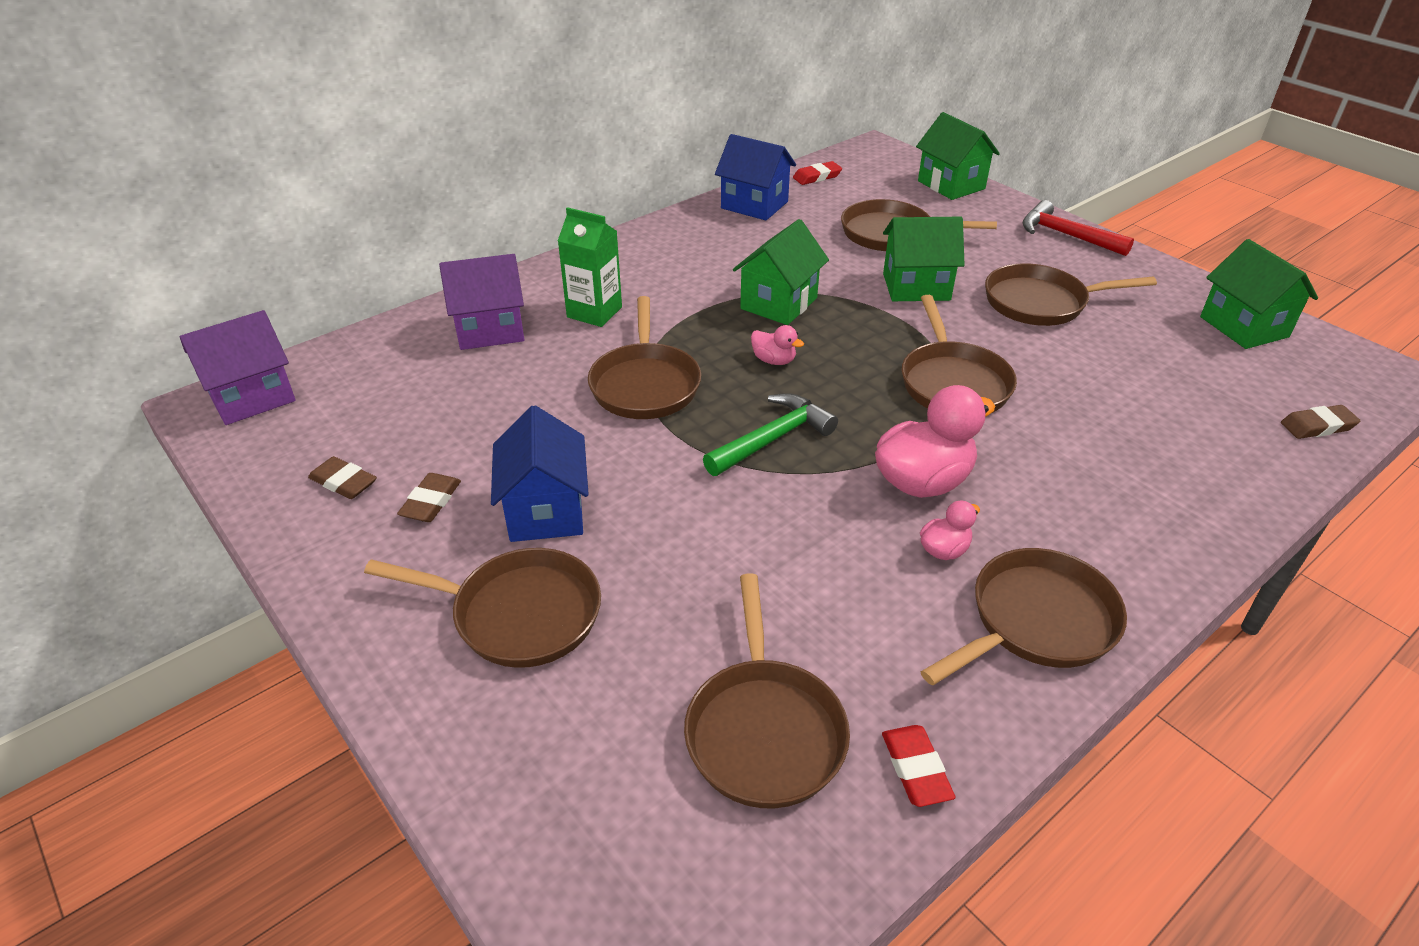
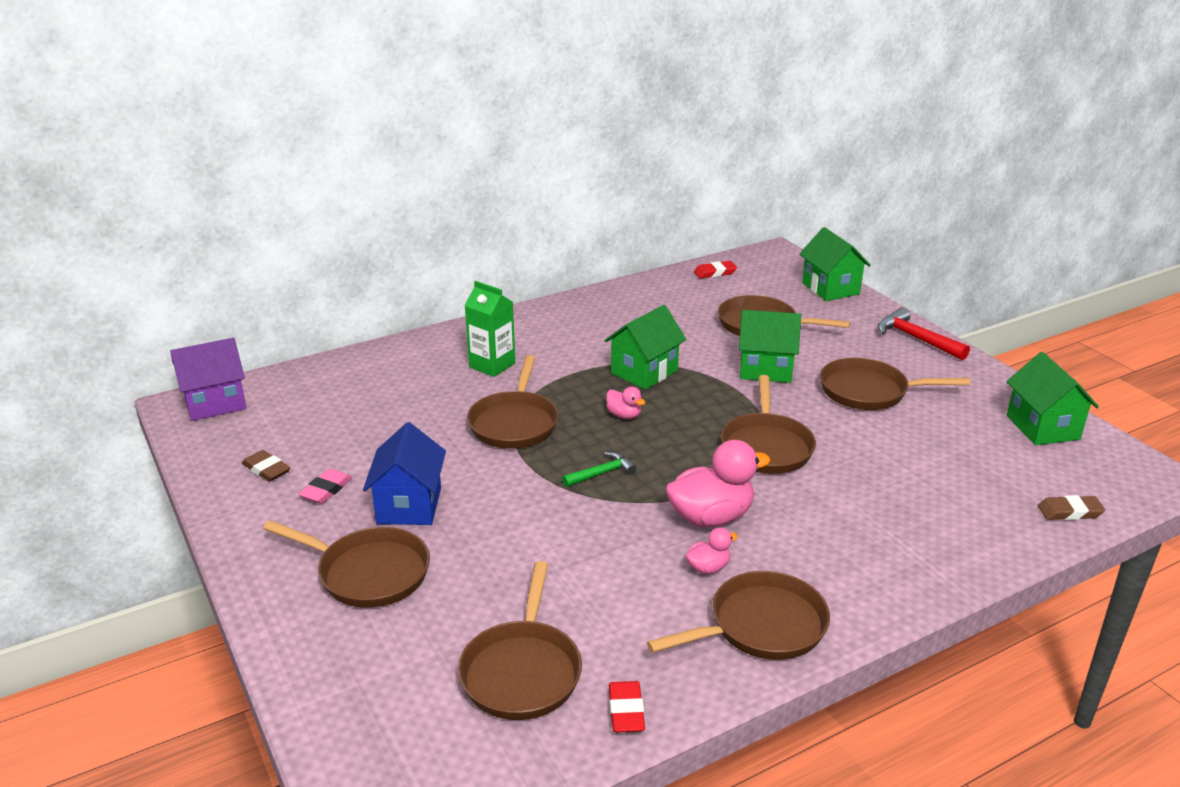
camera: 10 degrees right, 10 degrees down
(431, 501) = (326, 490): brown eraser -> pink eraser
(490, 330) = (406, 371): purple house -> none
(754, 205) = (652, 292): blue house -> none
(773, 438) = (602, 473): green hammer -> green hammer, size x0.64

